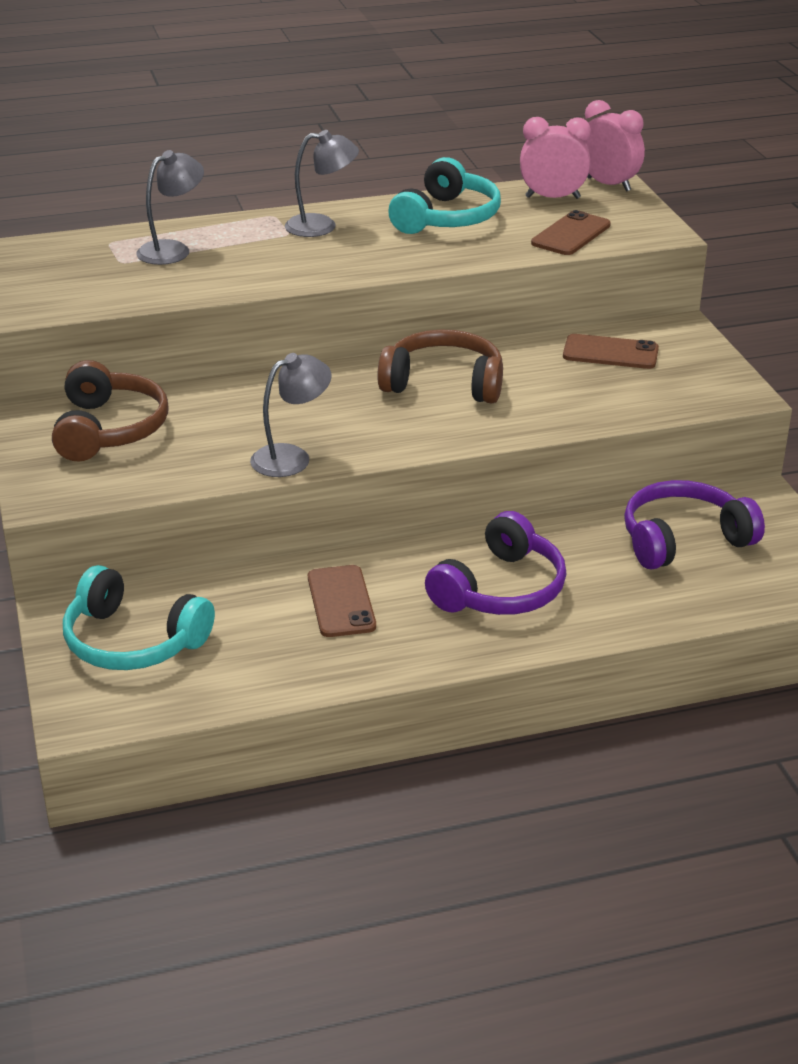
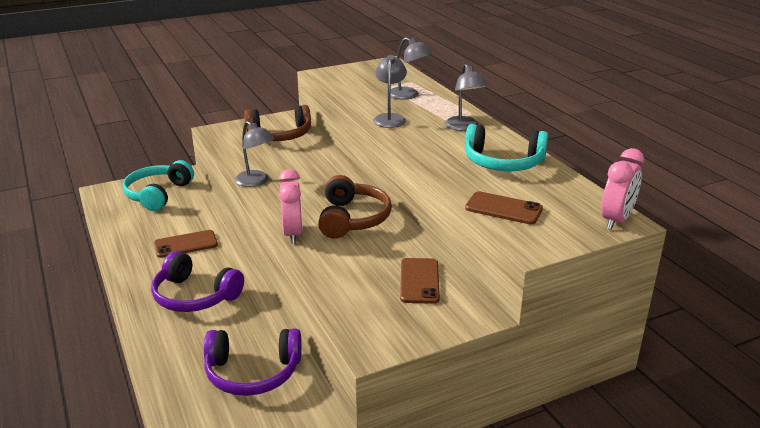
camera: 80 degrees right, 5 degrees down
(260, 272) = (390, 118): none -> grey lamp
(552, 198) = (569, 198): pink clock -> pink clock (293, 234)
(683, 540) = (253, 372): purple headphones -> purple headphones turned 120 degrees clockwise

